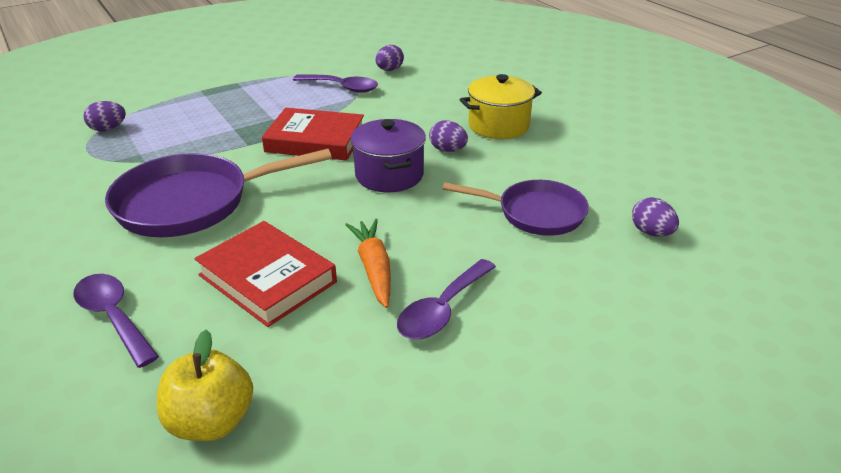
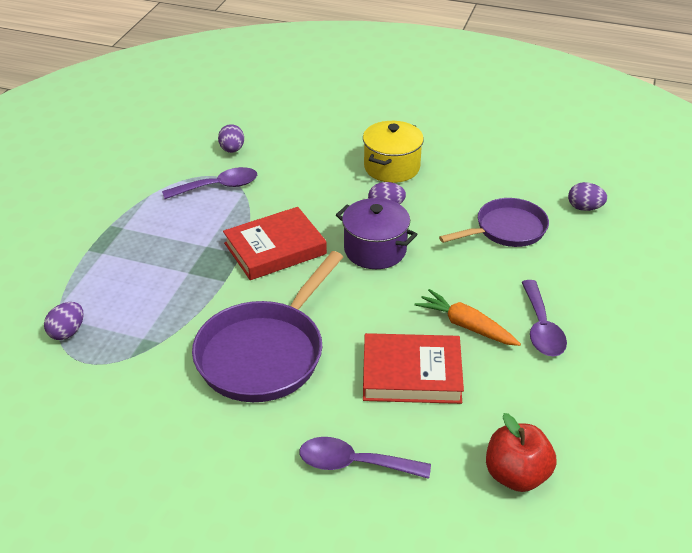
camera: 40 degrees left, 5 degrees up
(212, 421) = (516, 475): yellow apple -> red apple

